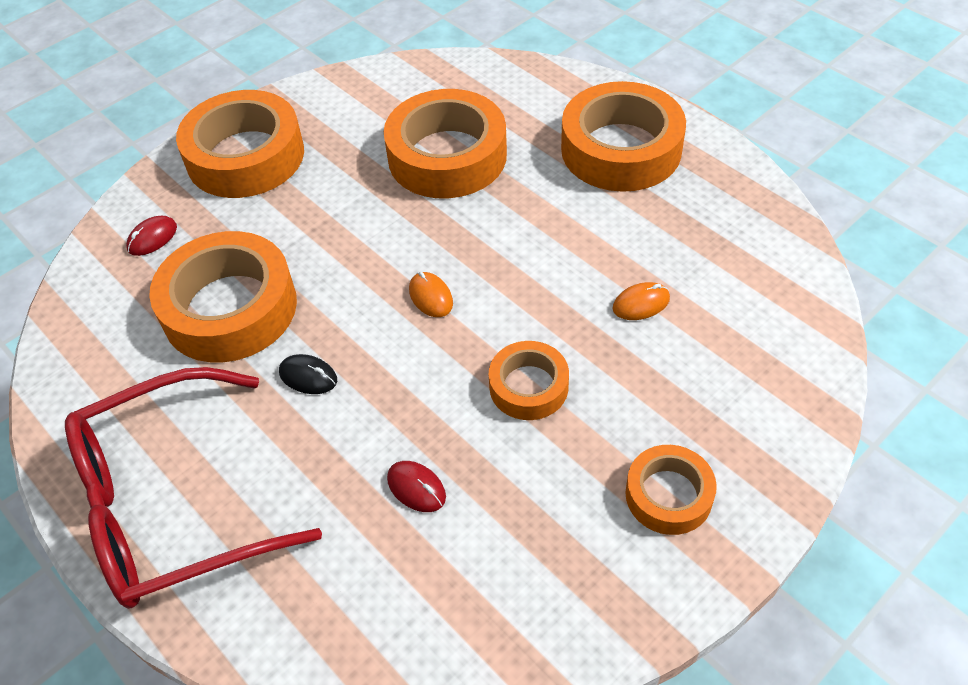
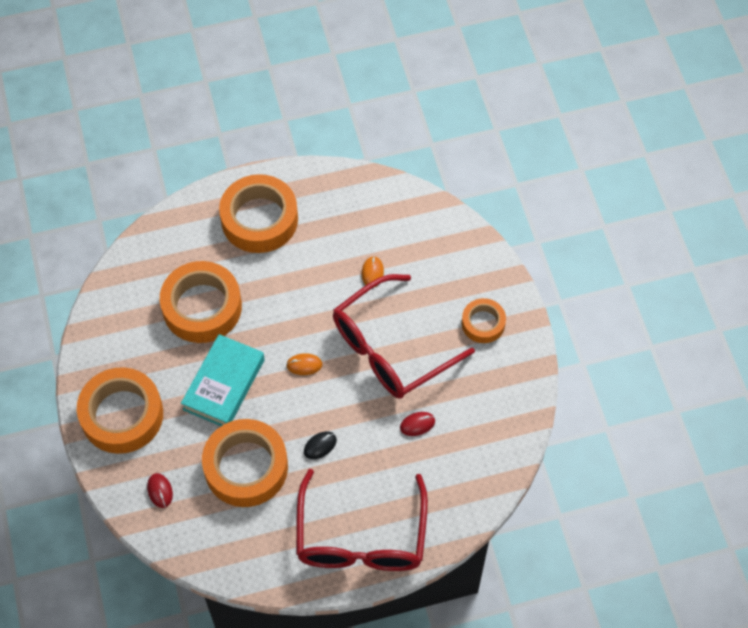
camera: 65 degrees left, 10 degrees up
(346, 228) = (224, 384): none -> turquoise book
(528, 386) = (390, 348): orange tape -> red glasses

